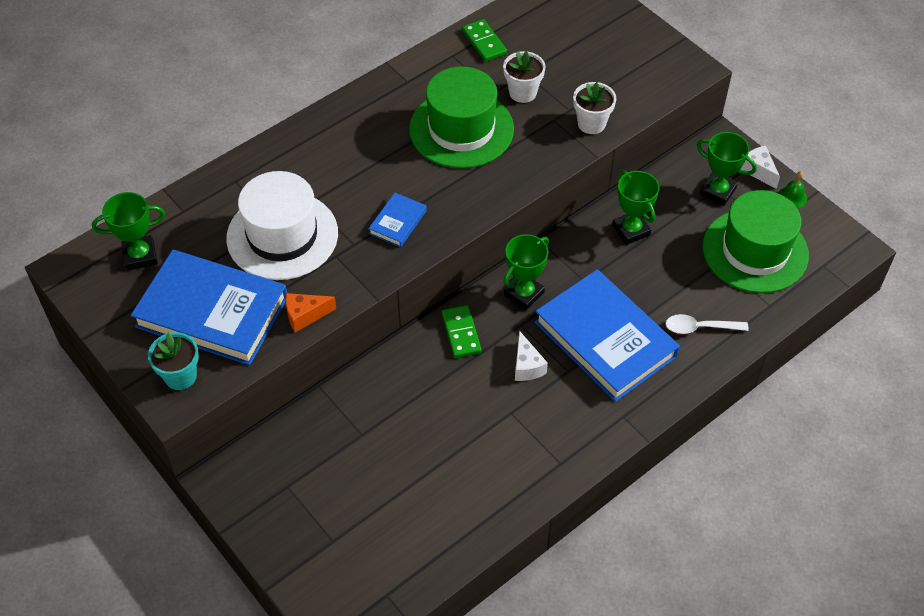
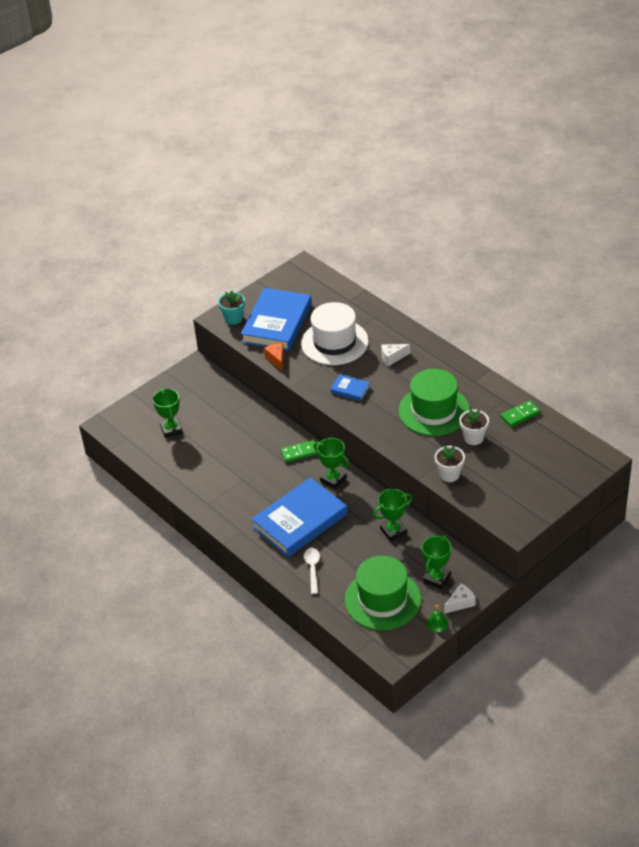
camera: 90 degrees right, 10 degrees down
(140, 256) = (314, 290): green trophy -> green trophy (171, 429)
(526, 366) = (277, 484): white cheese -> white cheese (392, 357)

